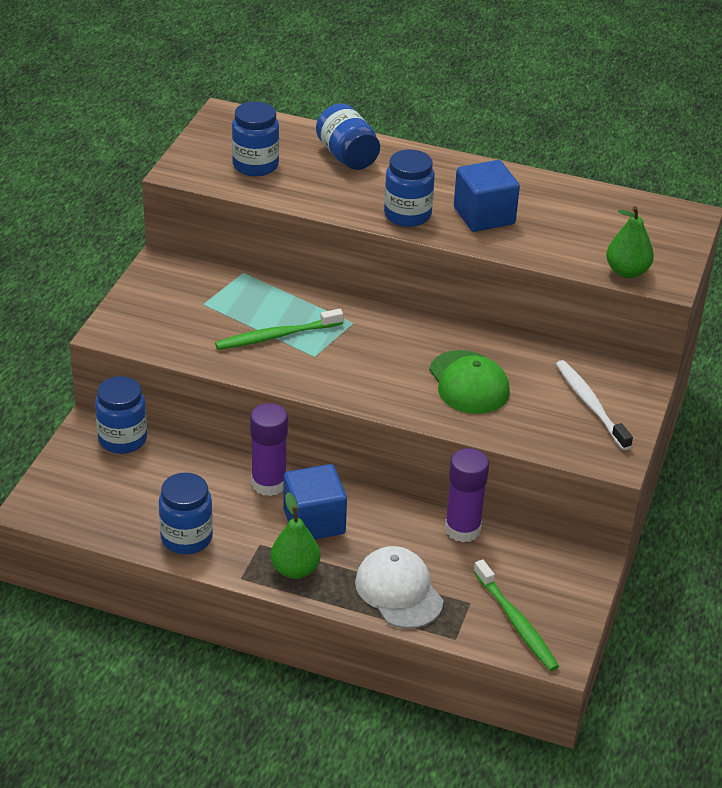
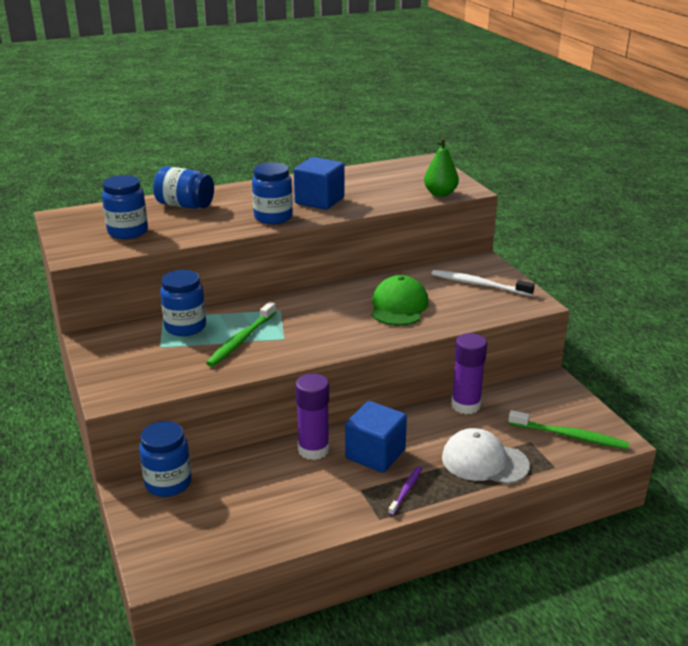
camera: 40 degrees left, 10 degrees down
(186, 538) = (306, 518): blue jar -> blue jar (185, 327)
(295, 570) = (406, 490): green pear -> purple toothbrush
(469, 383) = (399, 306): green cap -> green cap turned 105 degrees counterclockwise

